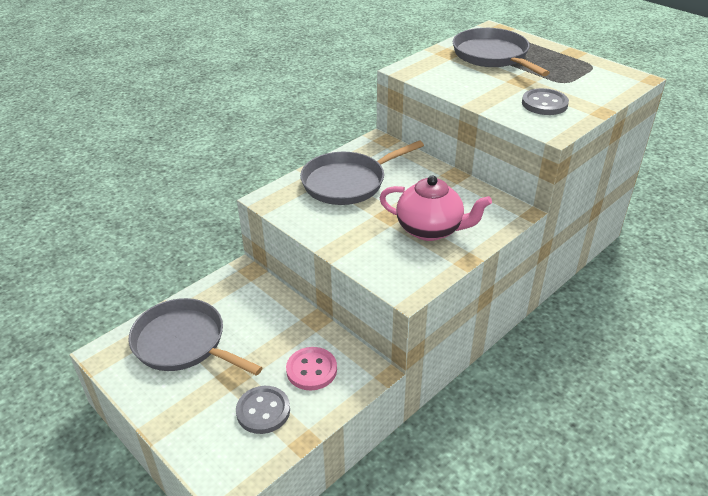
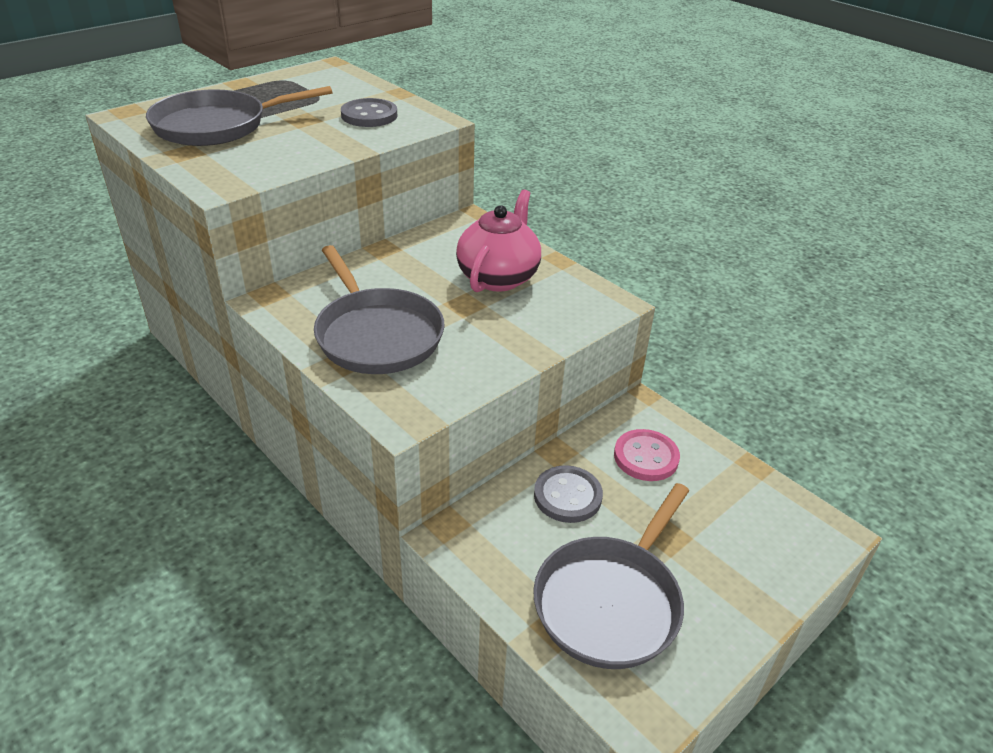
camera: 90 degrees left, 0 degrees up
(263, 411) = (719, 502): grey button -> grey button (567, 496)

